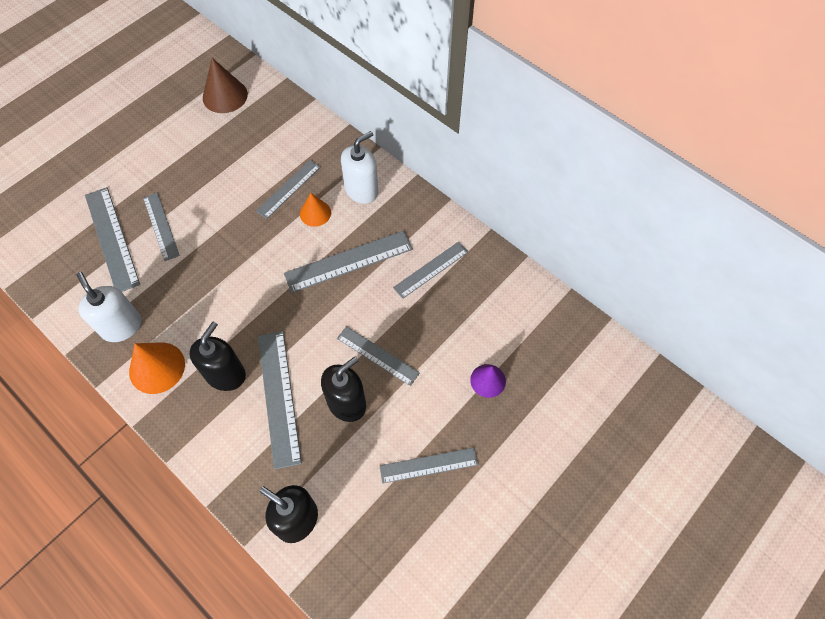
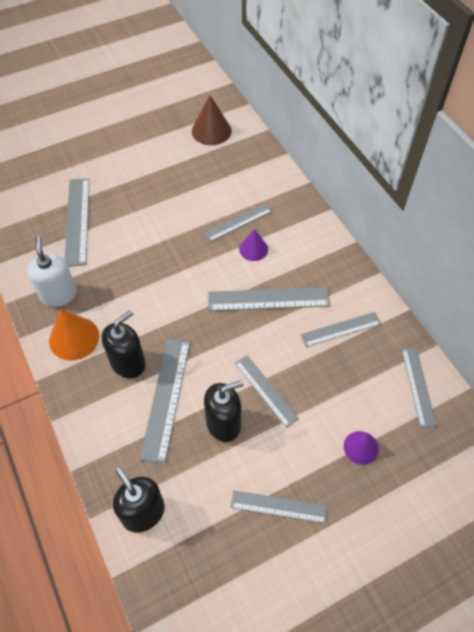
camera: 20 degrees right, 5 degrees down
(161, 226) = (120, 222): grey ruler -> grey ruler (418, 386)
(315, 213) = (253, 249): orange cone -> purple cone
(361, 190) = (301, 241): white soap dispenser -> none

